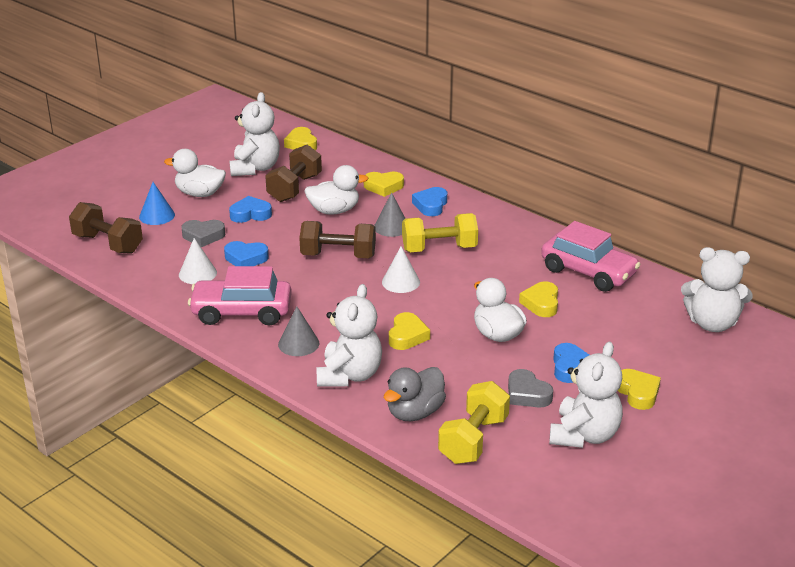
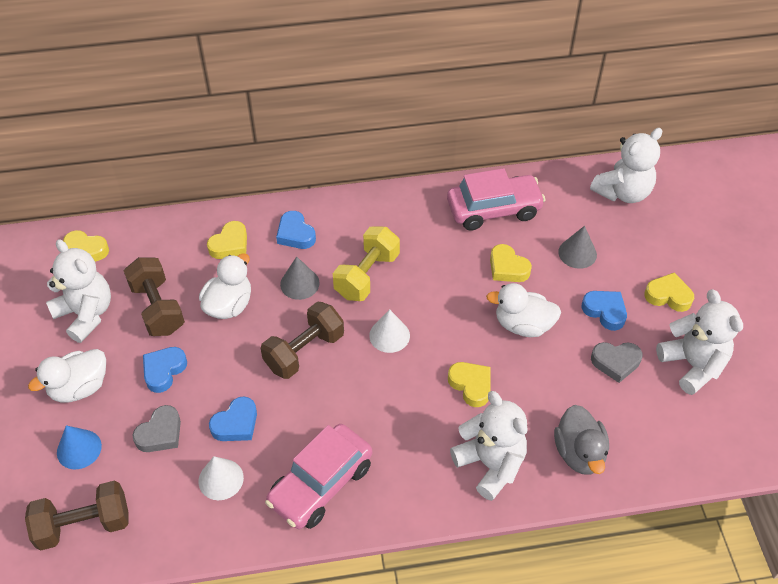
camera: 50 degrees left, 20 degrees up
(298, 343) = (411, 471): grey cone -> grey cone (577, 253)
(473, 440) = (645, 438): yellow dumbbell -> none

